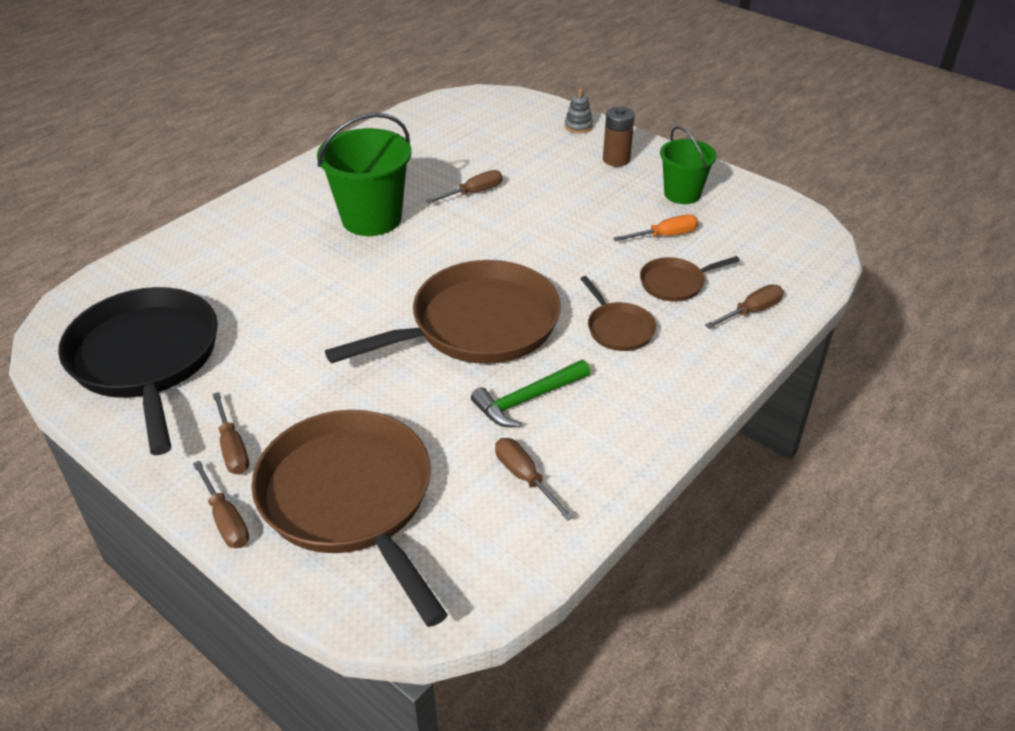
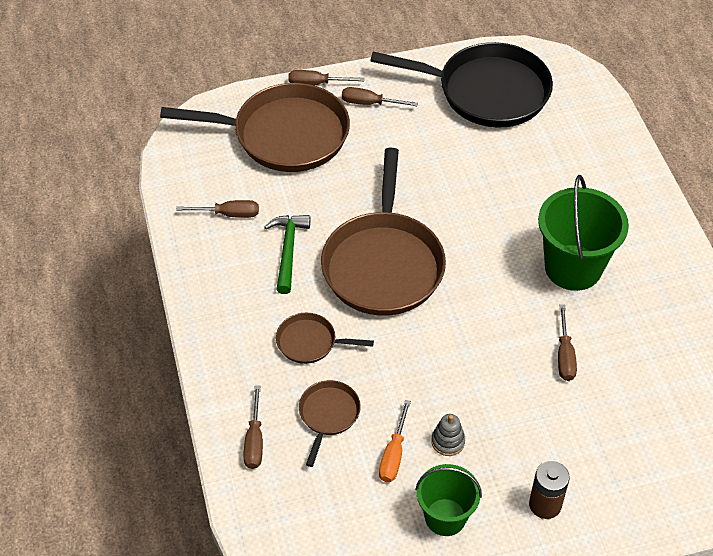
camera: 125 degrees right, 10 degrees up
(578, 126) = (634, 515): grey stacking toy -> grey stacking toy (448, 441)

